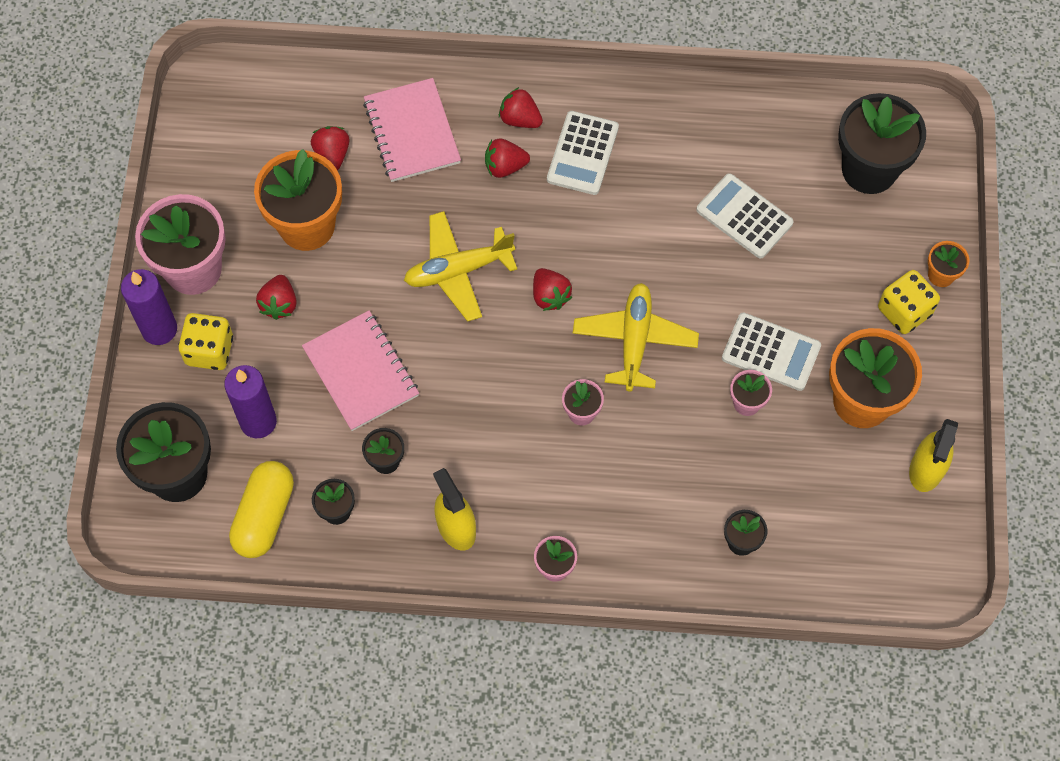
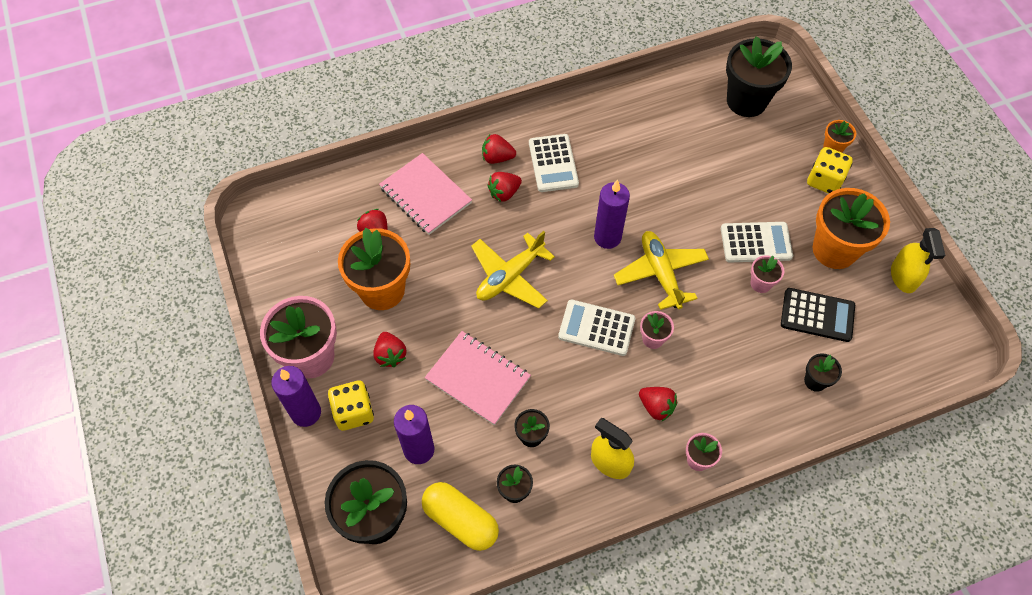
camera: 25 degrees left, 5 degrees down
(264, 516) = (460, 520): yellow capsule -> yellow capsule turned 45 degrees counterclockwise
(550, 296) = (585, 267): red strawberry -> red strawberry (656, 407)
(596, 271) = (607, 237): none -> purple candle
(744, 216) = (685, 162): white calculator -> white calculator (596, 328)
(791, 469) = (817, 315): none -> black calculator

